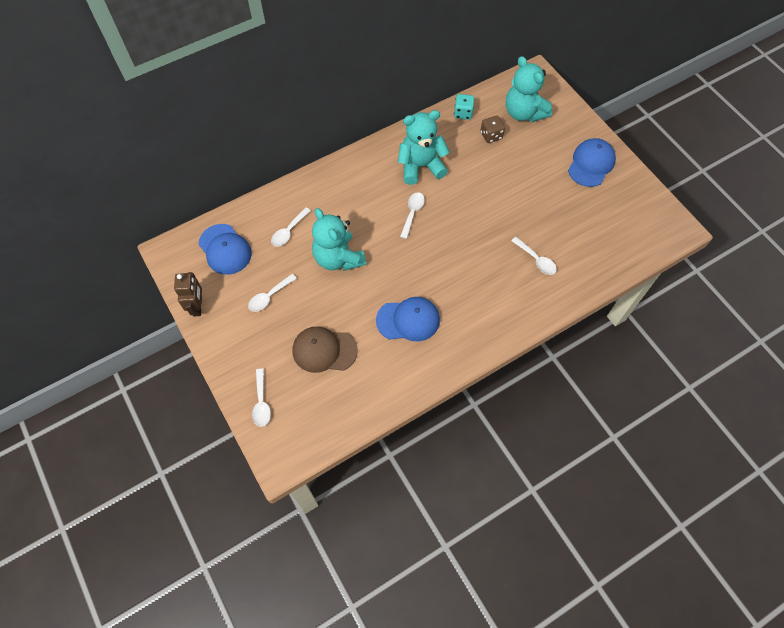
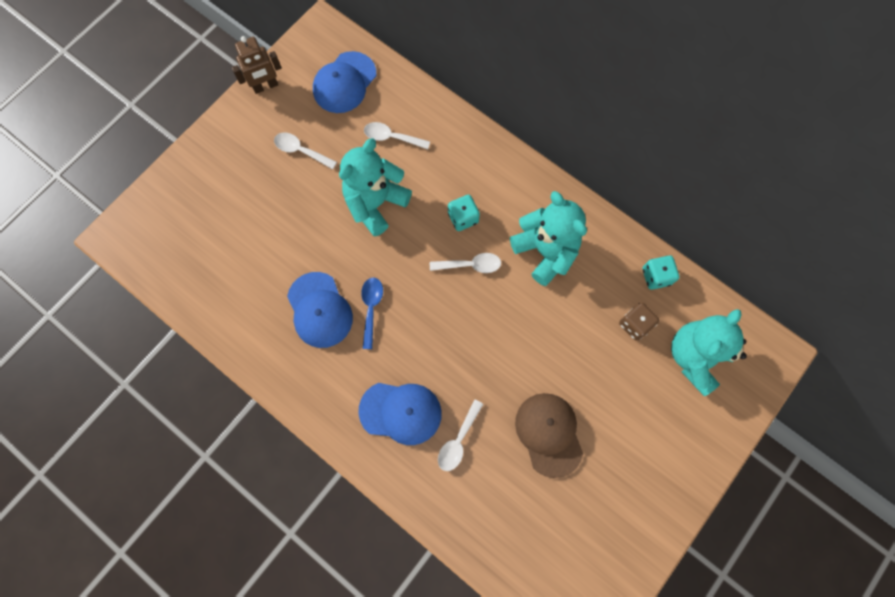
camera: 70 degrees right, 10 degrees up
(261, 403) = (174, 193): white spoon -> none
(324, 350) = (253, 232): brown cap -> brown cap (549, 434)
(374, 206) = (463, 218): none -> turquoise dice
(420, 285) = (371, 308): none -> blue spoon
(591, 164) = (646, 476): blue cap -> blue cap (401, 412)

